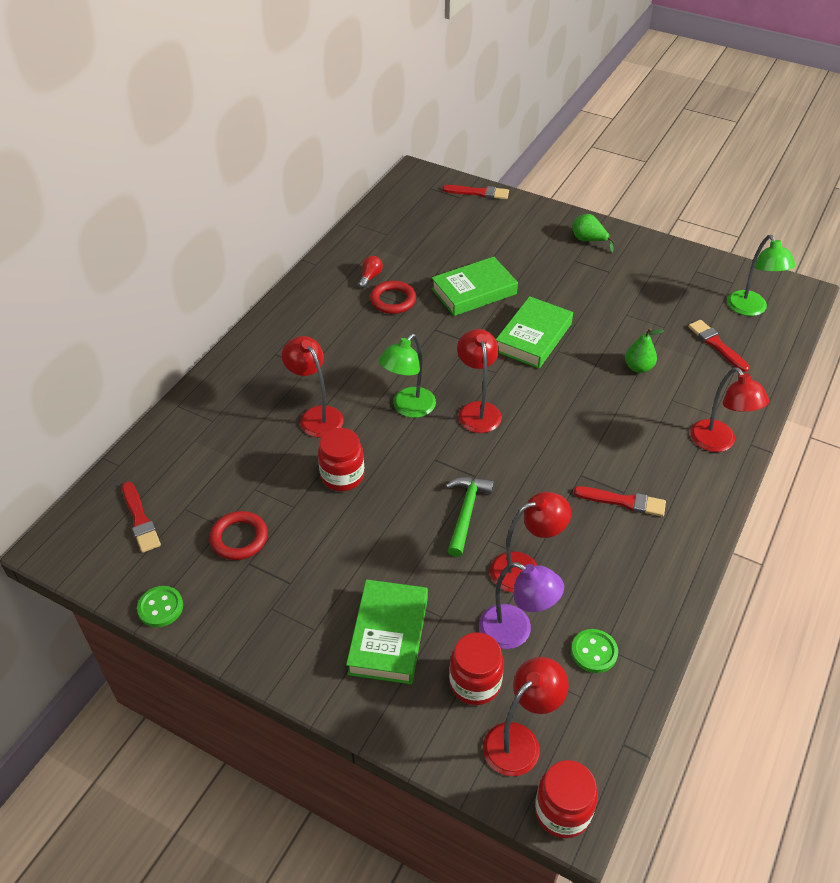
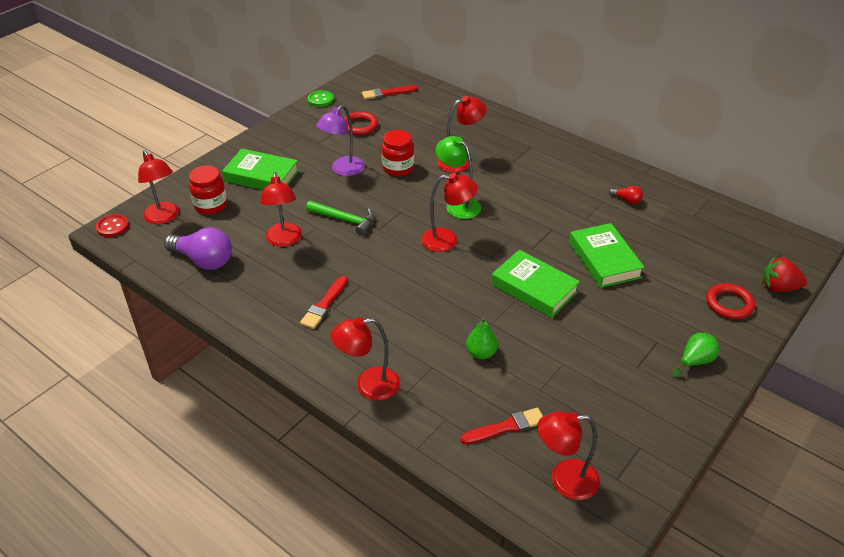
camera: 100 degrees right, 5 degrees down
(393, 300) = (593, 210): red ring -> red ring (729, 304)
(478, 193) = (778, 288): red brush -> red strawberry
(515, 631) = (237, 228): purple lamp -> purple lamp (343, 170)
(562, 811) = (112, 227): red jar -> red button
(594, 652) = (204, 260): green button -> purple light bulb
(751, 309) = (564, 480): green lamp -> red lamp

